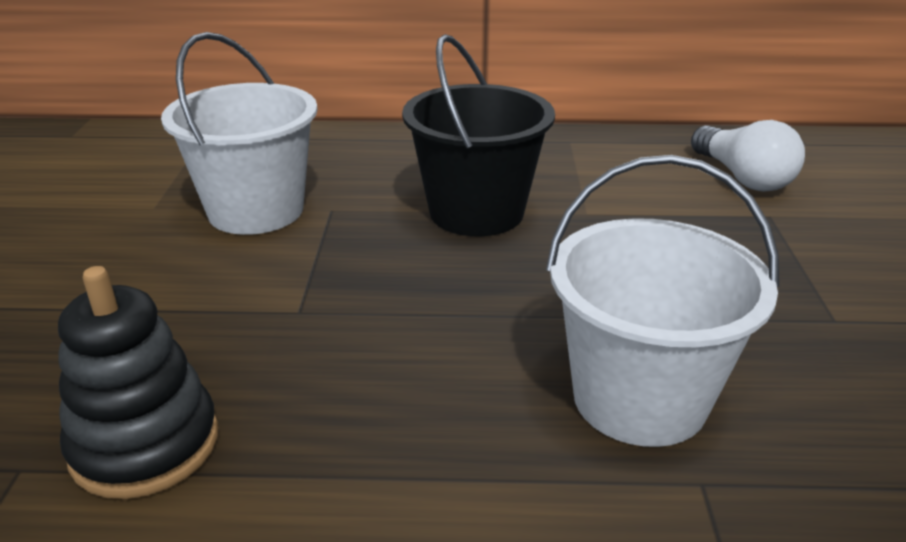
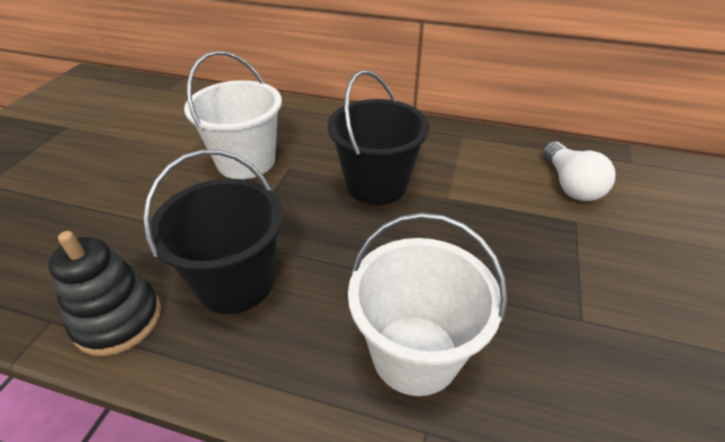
camera: 15 degrees right, 10 degrees up
(321, 362) = (235, 282): none -> black bucket

